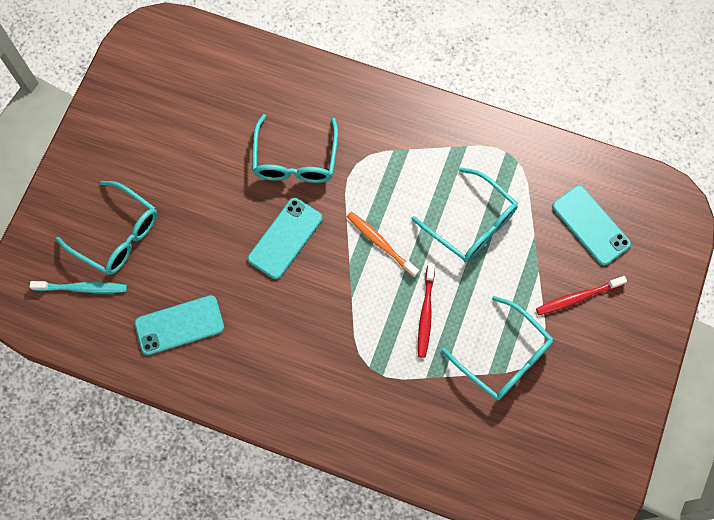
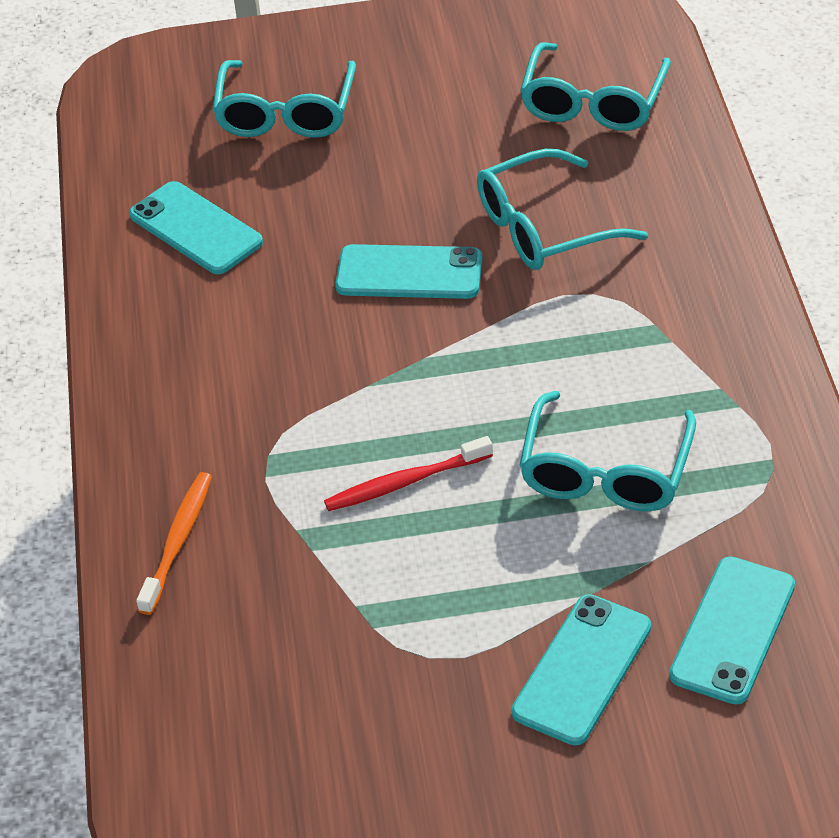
camera: 65 degrees right, 25 degrees down
(82, 288) = (185, 117): turquoise toothbrush -> none
(381, 243) = (483, 379): orange toothbrush -> orange toothbrush (177, 542)
(504, 357) = (399, 614): turquoise glasses -> turquoise glasses (593, 103)
(578, 297) = (582, 669): red toothbrush -> turquoise phone

